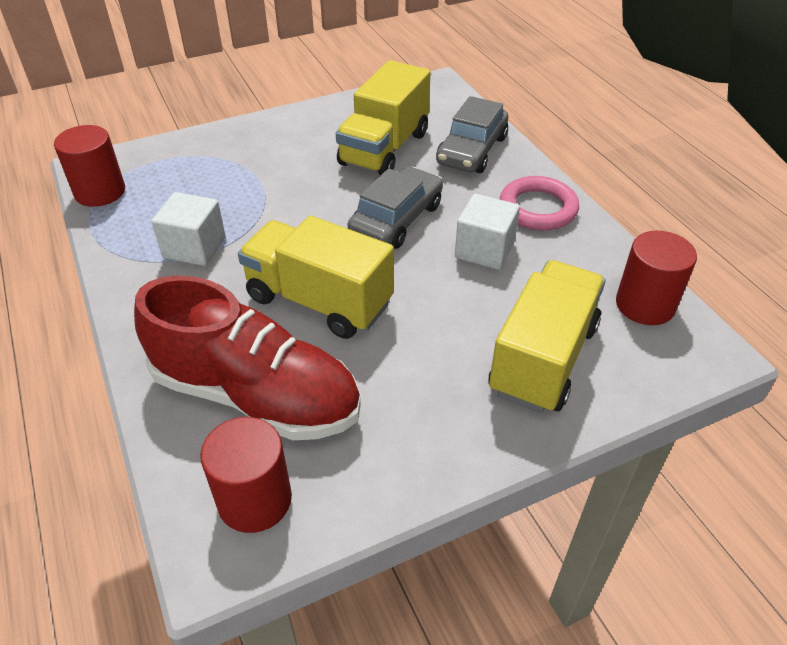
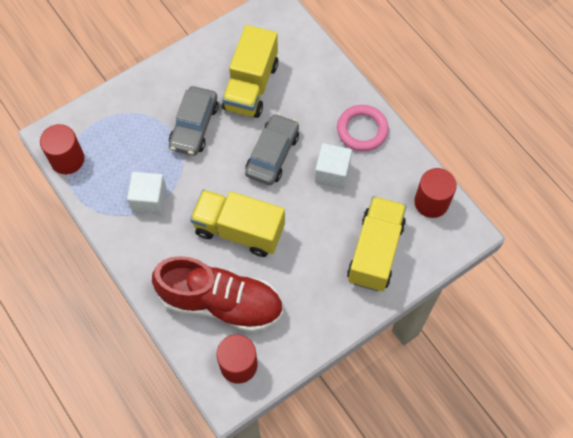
camera: 10 degrees left, 20 degrees up
(472, 150) = (312, 79): grey car -> grey car (194, 126)

